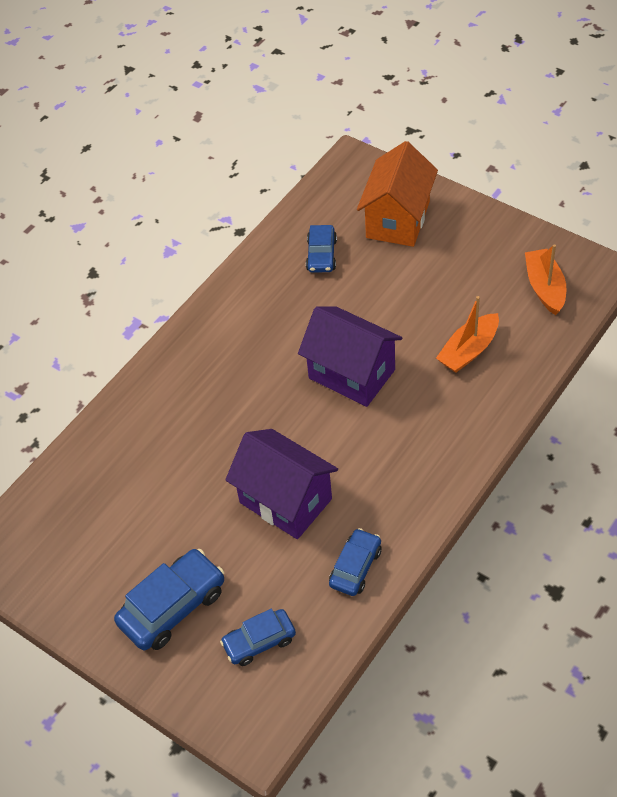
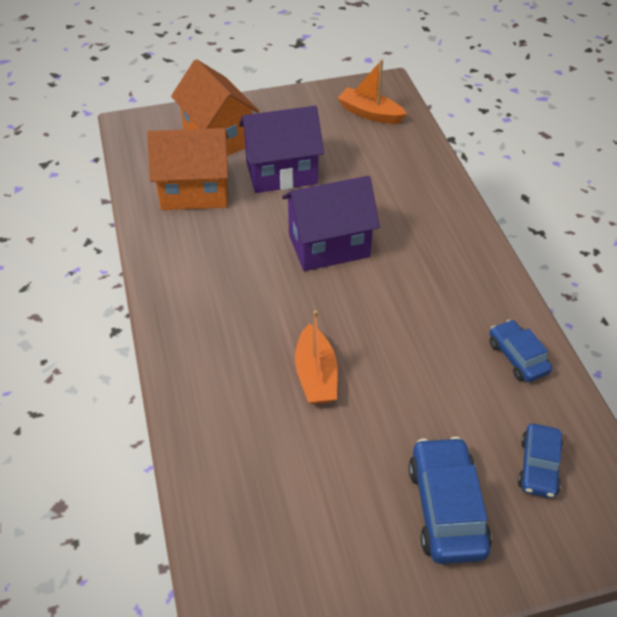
camera: 55 degrees left, 5 degrees down
(285, 501) = (409, 359): purple house -> purple house (281, 173)
(321, 255) = (194, 192): blue car -> orange house
(468, 350) = (380, 177): orange boat -> orange boat (316, 375)

